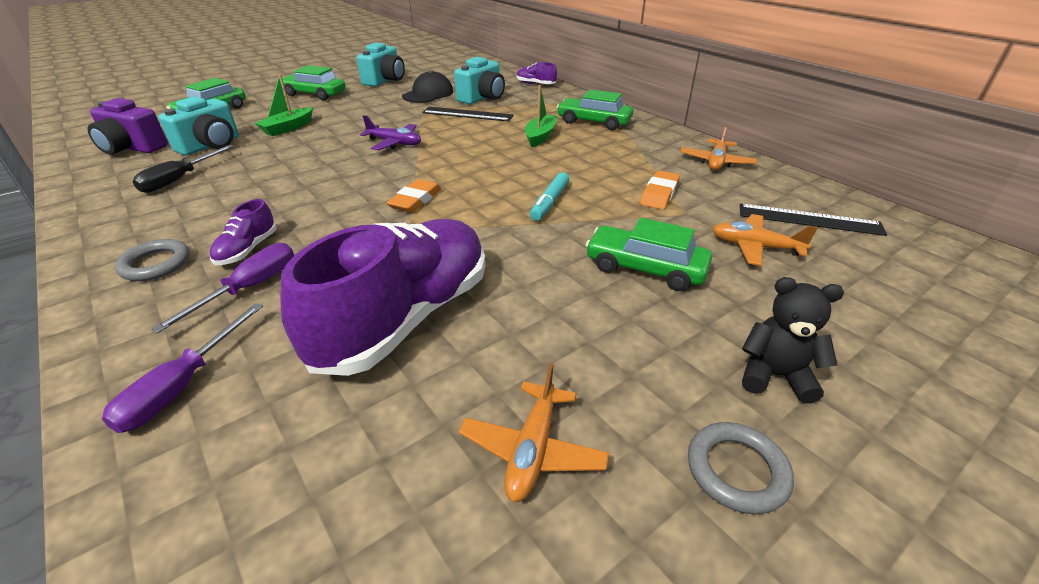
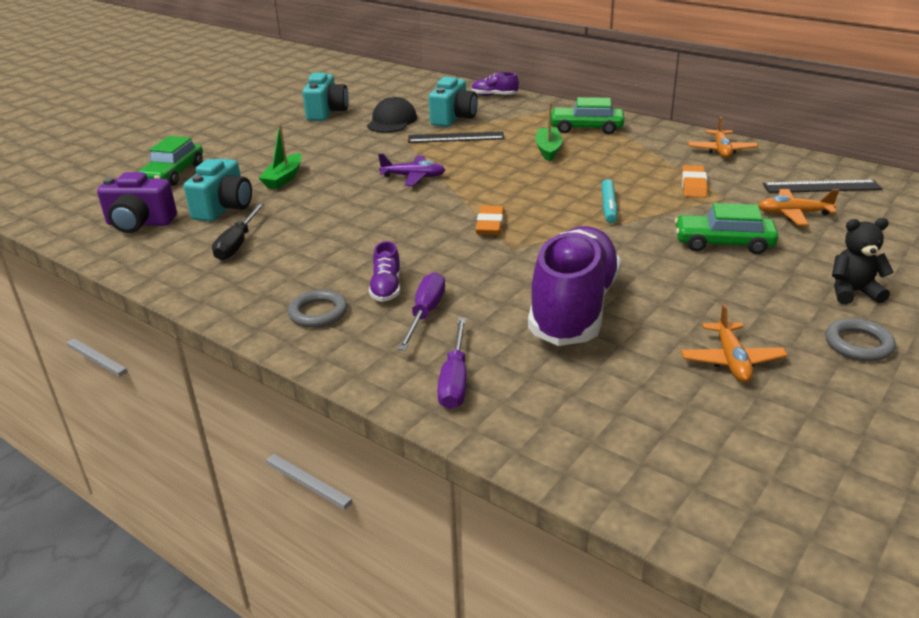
camera: 15 degrees left, 5 degrees down
(314, 94) = (266, 138): green car -> none

